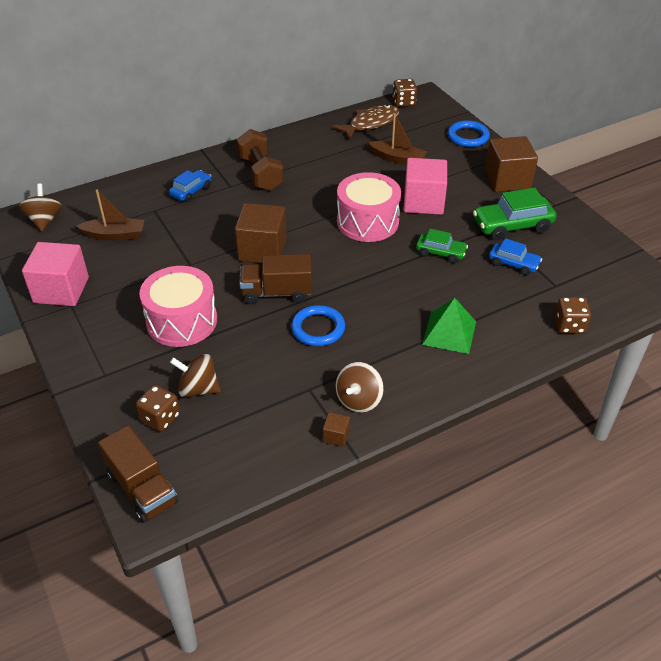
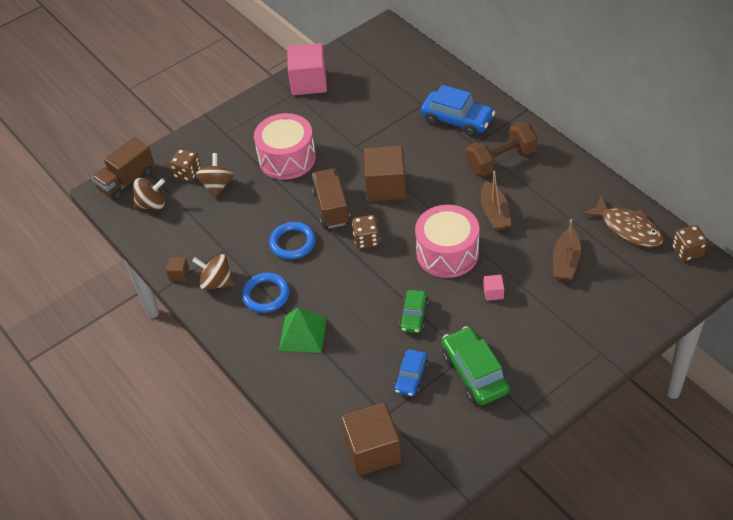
camera: 85 degrees right, 5 degrees up
(44, 220) = (390, 46): brown spinning top -> brown spinning top (152, 204)
(115, 235) = (382, 91): brown boat -> brown boat (494, 213)
(191, 191) = (457, 120): blue car -> blue car, size x1.66
(423, 202) = (493, 293): pink cube -> pink cube, size x0.43
(468, 137) = (636, 319): blue ring -> blue ring (266, 295)
(507, 180) = (559, 364): brown cube -> brown cube (372, 450)
(569, 325) = (328, 427): brown dice -> brown dice (366, 240)

